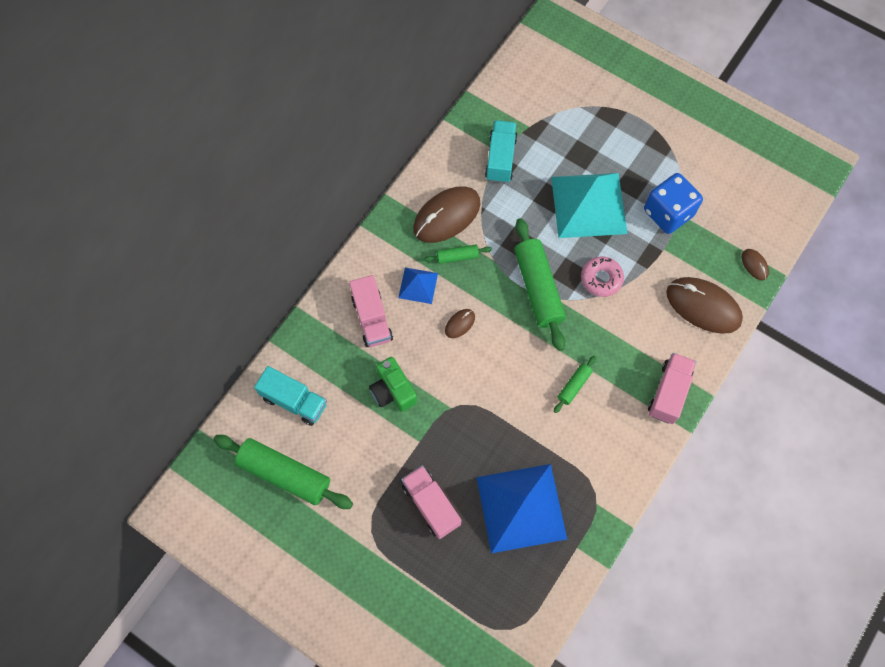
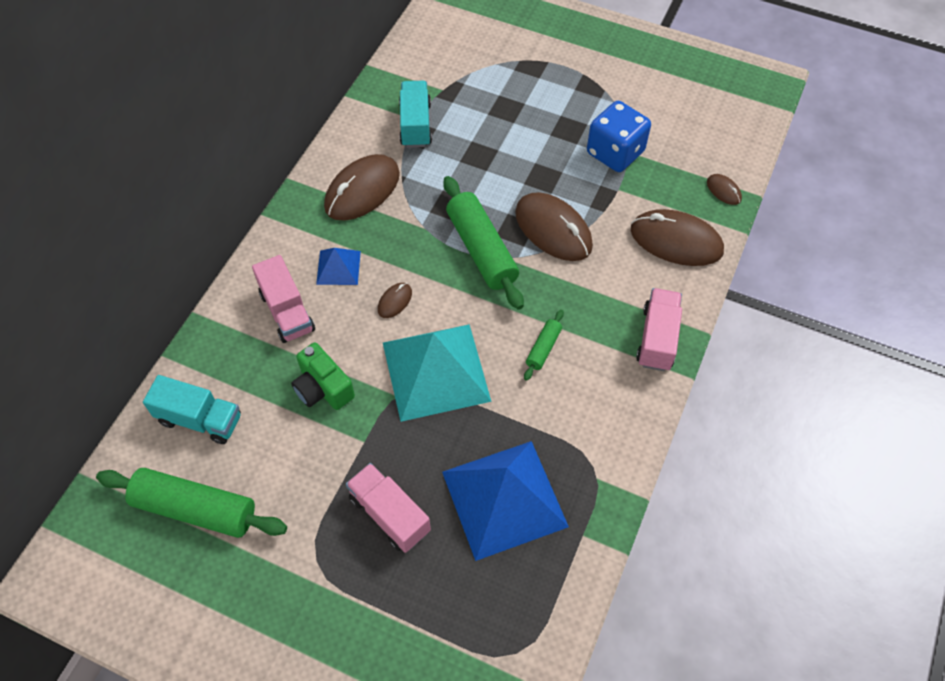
camera: 10 degrees left, 10 degrees down
(457, 256) = (381, 230): green rolling pin -> none
(589, 205) = (524, 156): turquoise pyramid -> turquoise pyramid (436, 371)
(601, 279) = (553, 229): pink donut -> brown mouse

